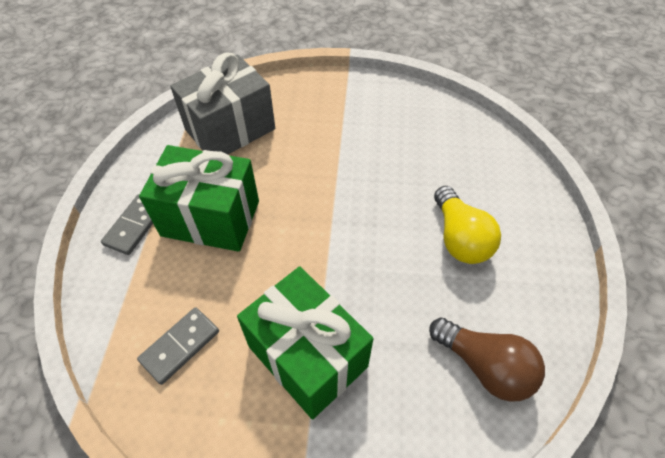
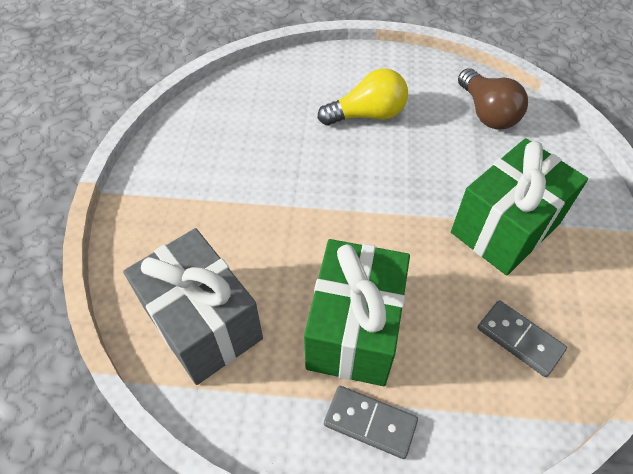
camera: 90 degrees left, 0 degrees up
(485, 366) = (487, 113): brown light bulb -> brown light bulb turned 120 degrees clockwise

